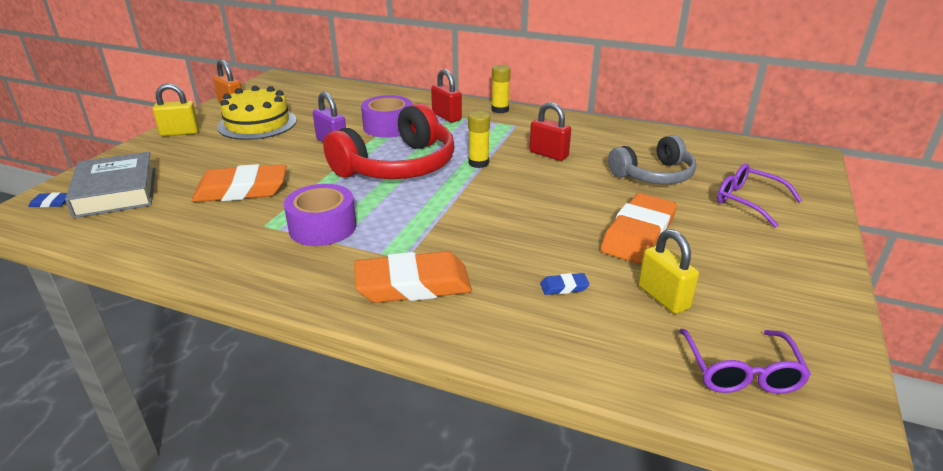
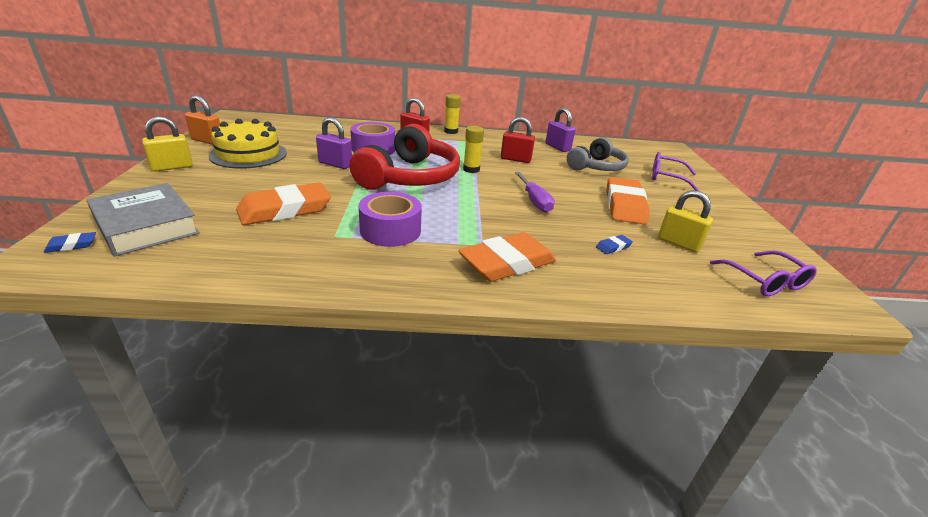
camera: 25 degrees left, 0 degrees up
(519, 213) = (534, 201): none -> purple screwdriver
(624, 142) = (557, 147): none -> purple padlock

